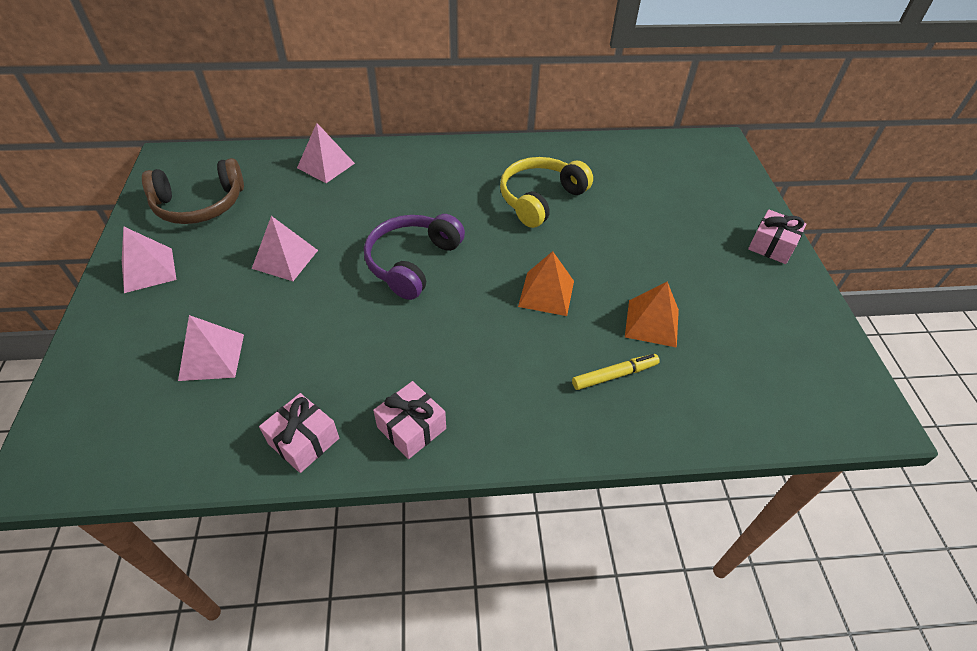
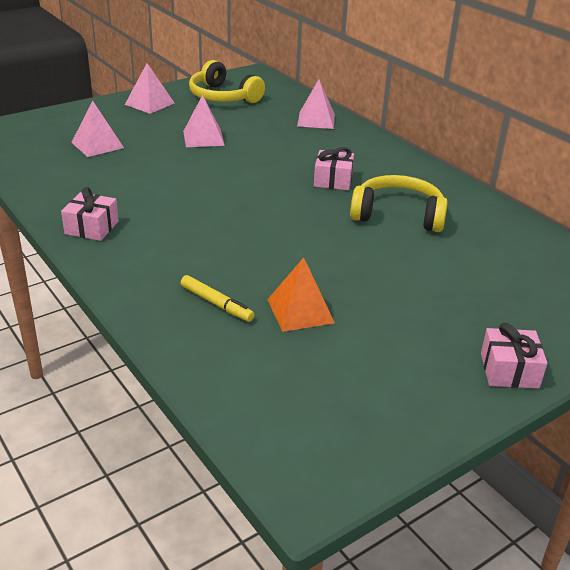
camera: 60 degrees right, 15 degrees down
(200, 205) = (223, 97): brown headphones -> yellow headphones
(303, 441) = (54, 194): pink gift -> pink gift (333, 180)
(412, 262) = (251, 182): purple headphones -> none
(546, 293) = (280, 247): orange pyramid -> none

